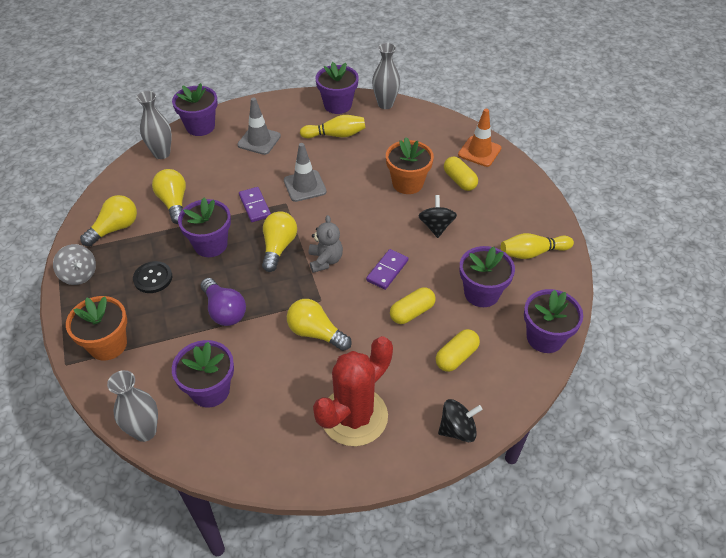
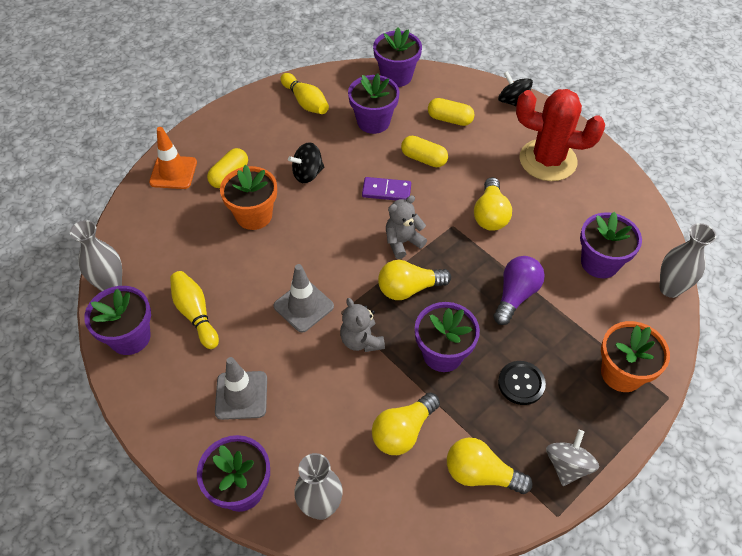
camera: 115 degrees left, 5 degrees up
(255, 206) = (361, 340): purple domino -> grey teddy bear

